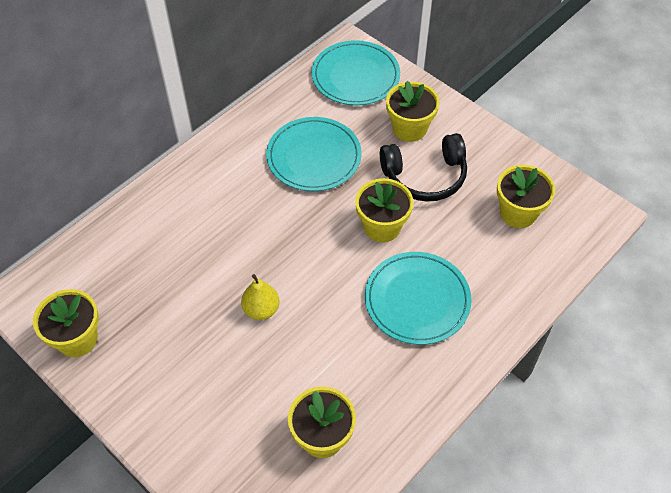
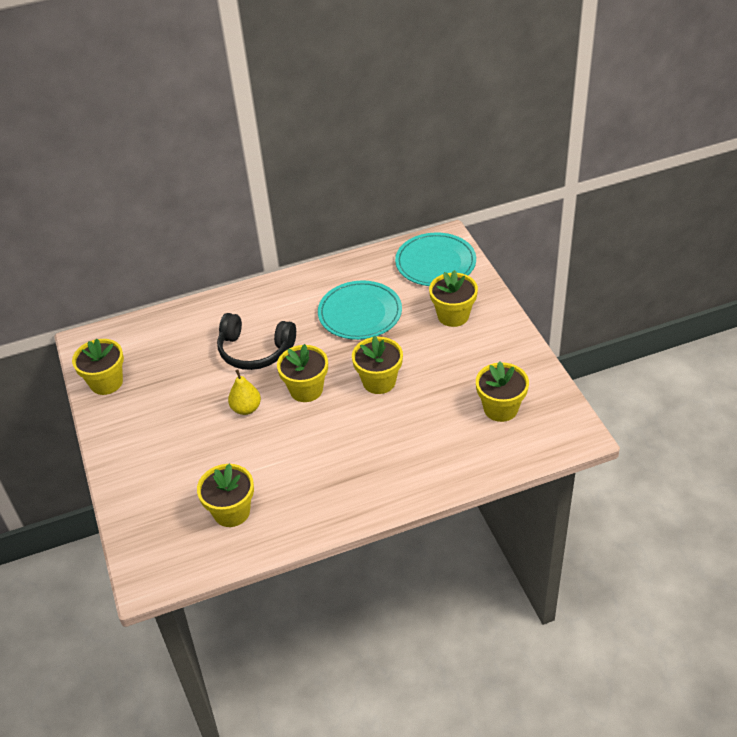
camera: 30 degrees right, 10 degrees down
(312, 263) = (306, 389): none -> yellow flower pot
(417, 300) = (370, 444): turquoise plate -> none
(425, 176) = (440, 355): black headphones -> black headphones (255, 350)

